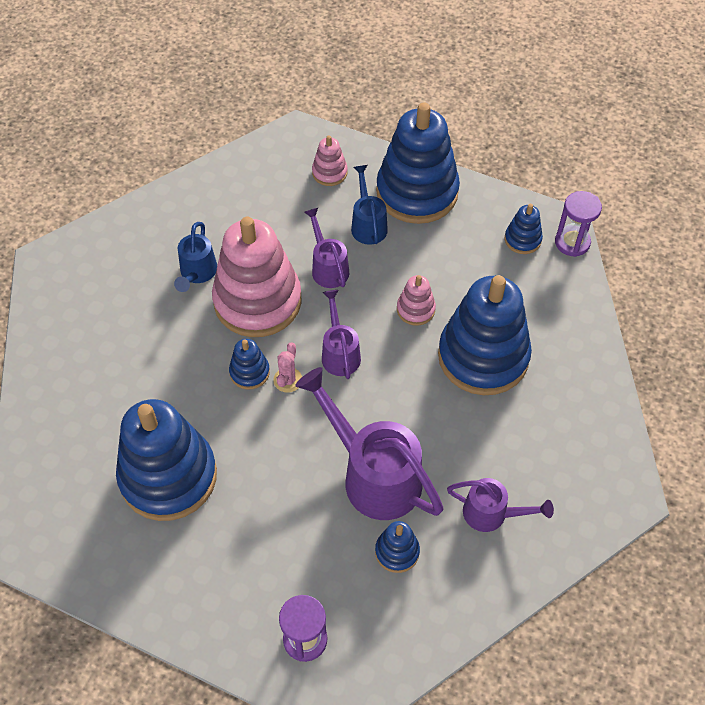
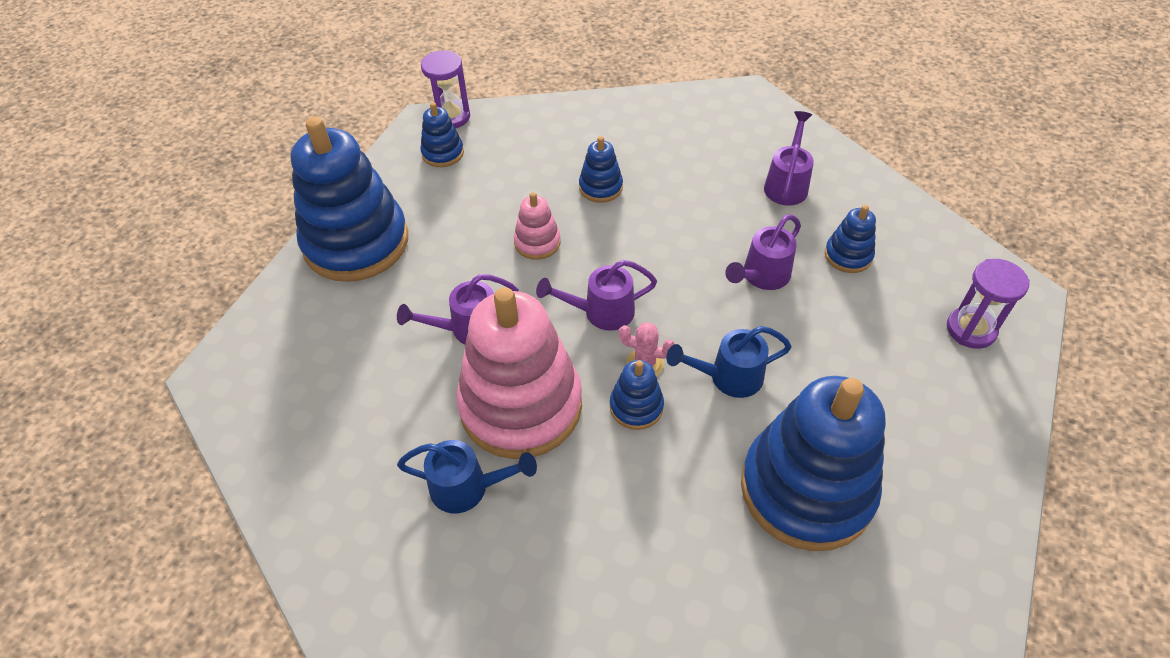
camera: 90 degrees left, 5 degrees down
(329, 173) = (303, 334): pink stacking toy -> none
(368, 225) = (402, 290): blue watering can -> blue watering can (728, 377)
(374, 475) = (762, 276): purple watering can -> purple watering can, size x0.55
(483, 357) = (600, 187): blue stacking toy -> blue stacking toy, size x0.44

